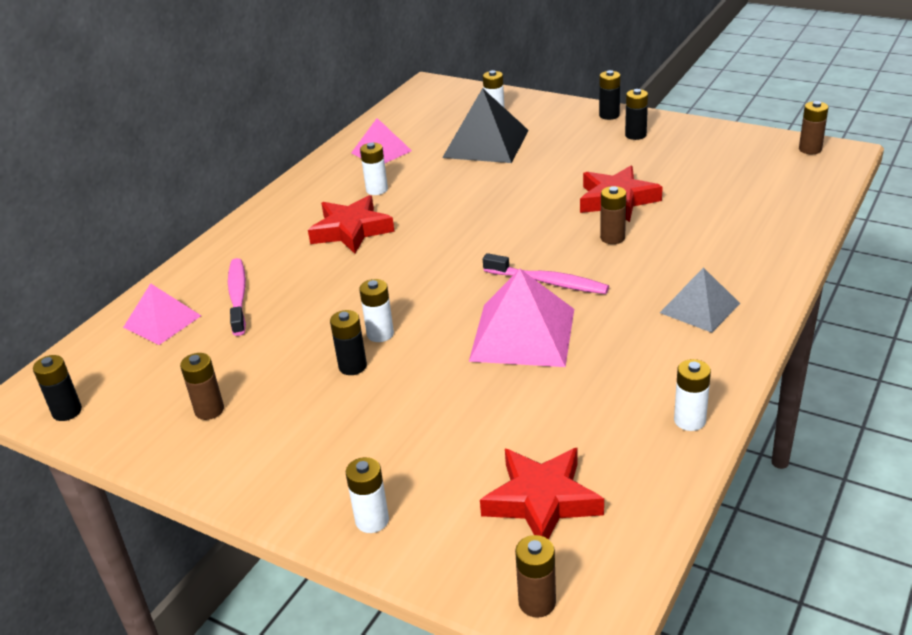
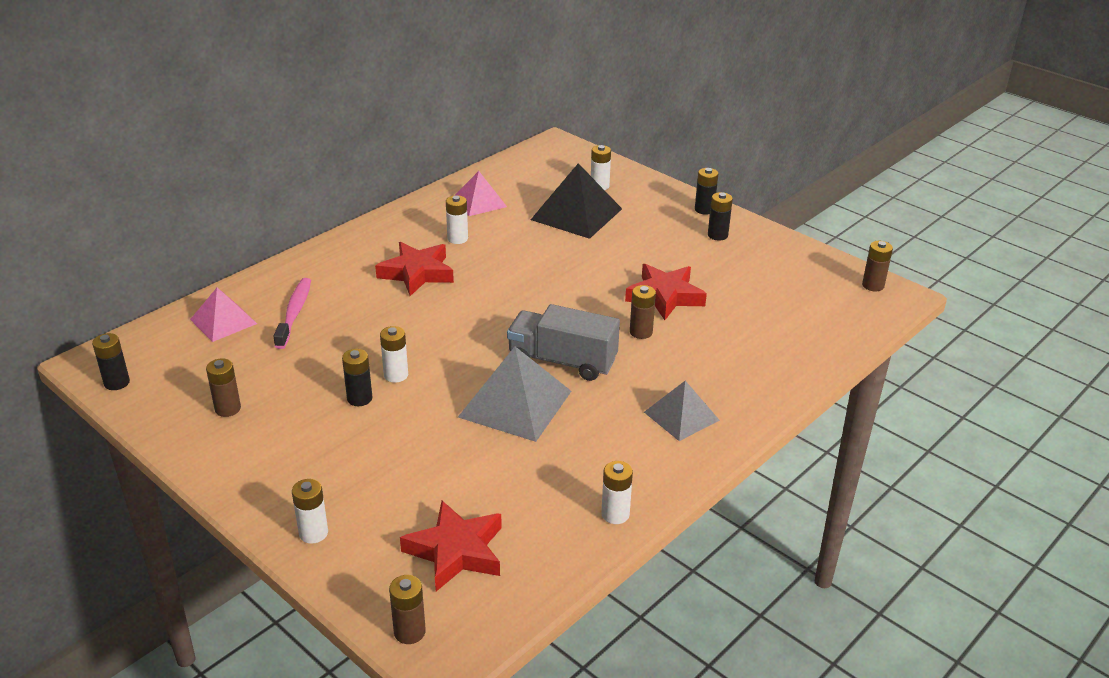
camera: 10 degrees right, 0 degrees up
(523, 334) = (515, 404): pink pyramid -> grey pyramid
(548, 282) = (562, 361): pink toothbrush -> grey truck

